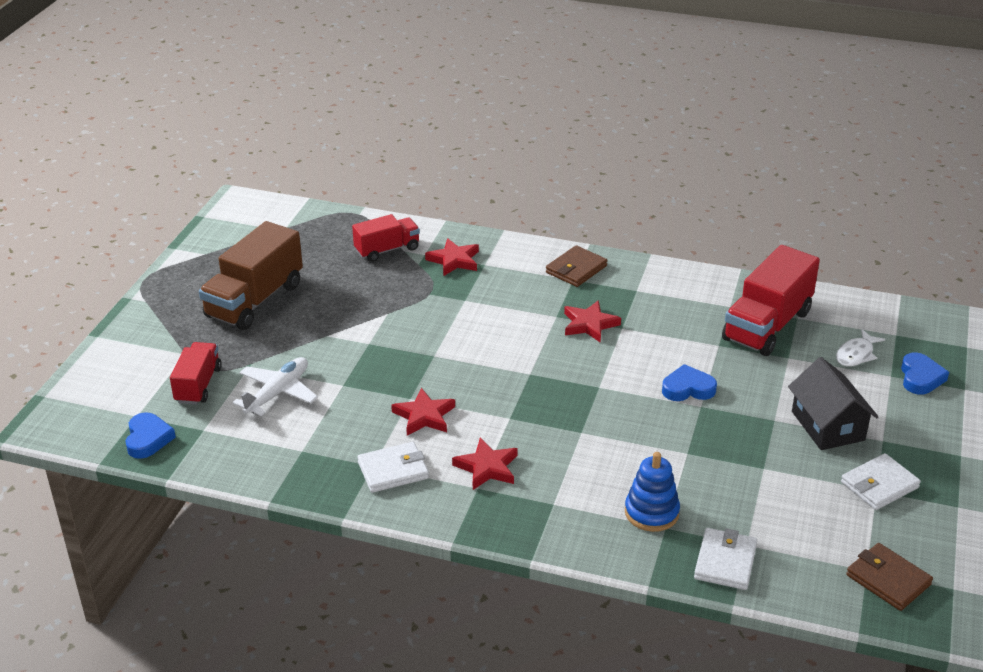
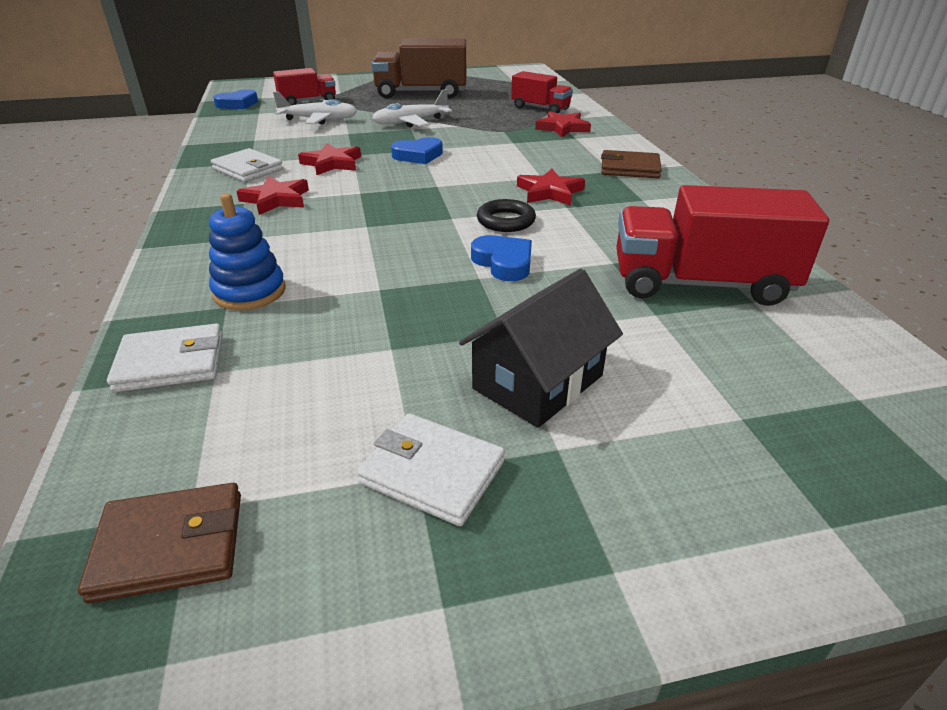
camera: 60 degrees right, 0 degrees up
(349, 338) = (410, 122): none -> white plane
(624, 364) = (506, 221): none -> black ring
(856, 354) = (745, 369): white fish -> none
(888, 580) = (170, 546): brown wallet -> brown wallet turned 60 degrees clockwise
(920, 378) = (783, 455): blue heart -> blue heart (418, 155)

